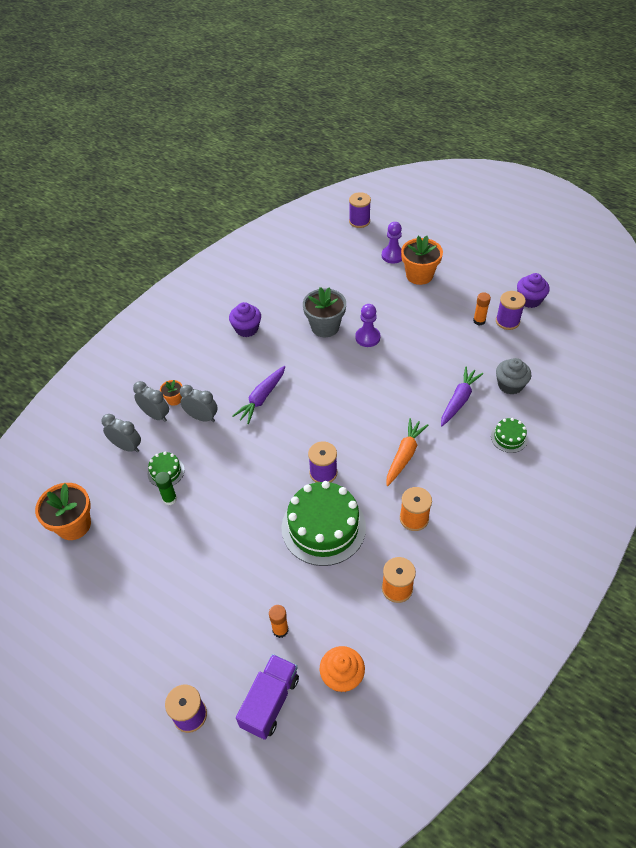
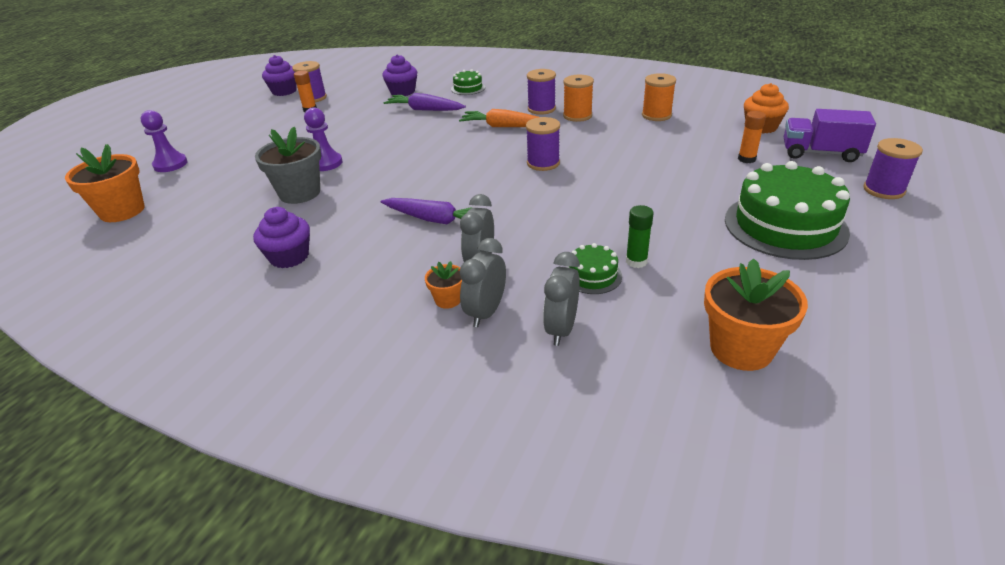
camera: 100 degrees left, 15 degrees down
(323, 527) = (614, 154): green cake -> green cake (785, 225)
(359, 221) = (73, 196): purple spool -> purple spool (541, 109)
(419, 275) = (219, 145): orange flower pot -> orange flower pot (122, 211)
(510, 385) = (402, 92): grey cupcake -> purple cupcake

